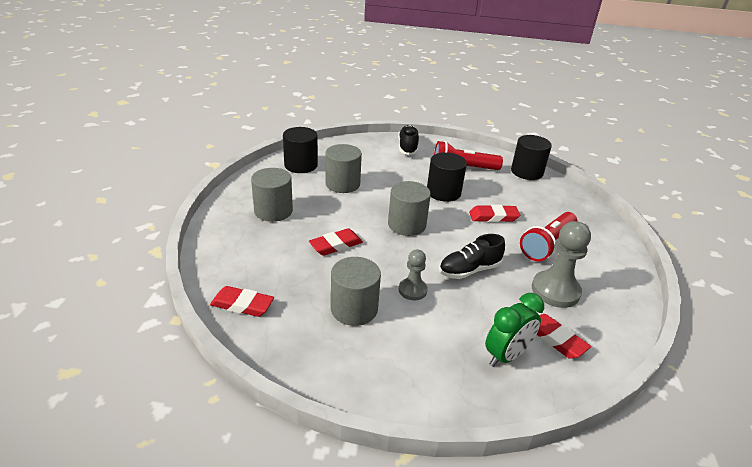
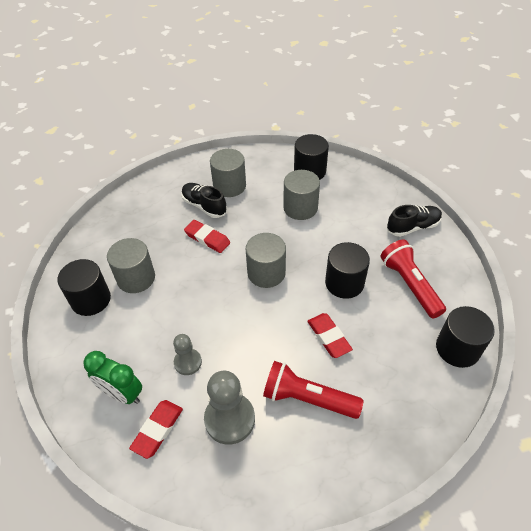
camera: 70 degrees right, 15 degrees up
(242, 305) = (114, 219): red eraser -> none
(362, 354) = (91, 299): none -> black cylinder
(412, 290) = (175, 306): grey pawn -> grey pawn (188, 362)
(469, 270) = (224, 339): black shoe -> black shoe (204, 206)

